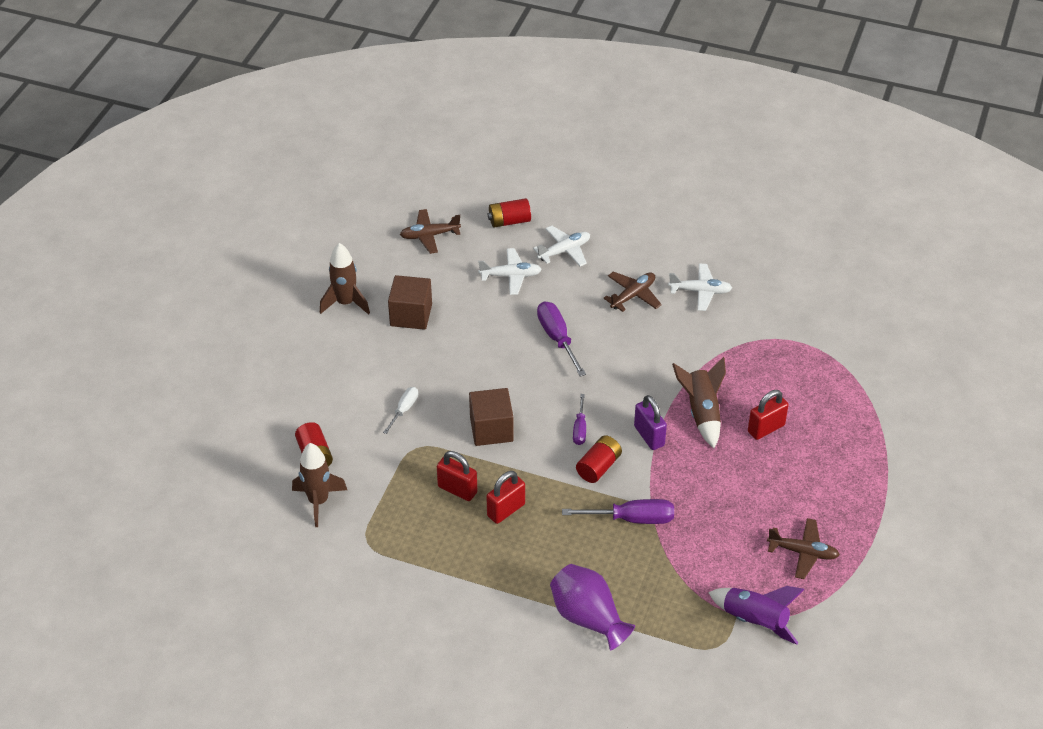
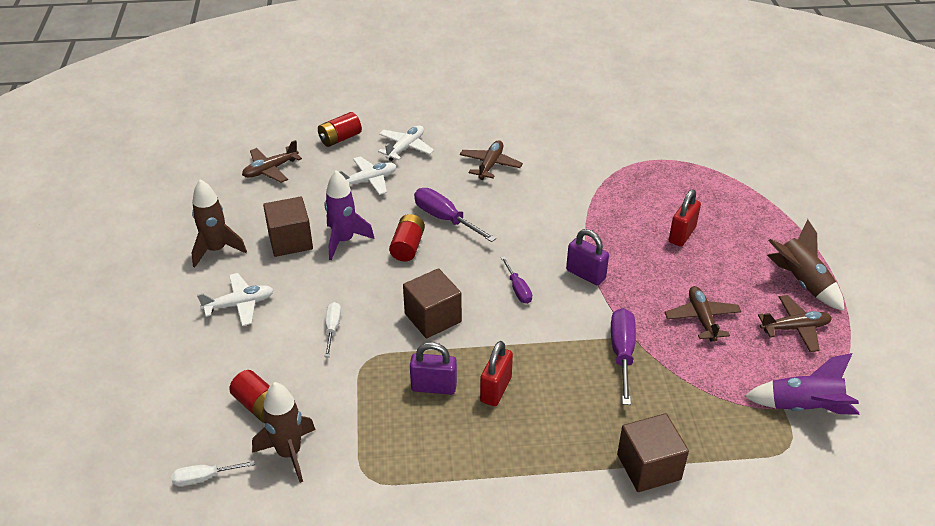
camera: 25 degrees left, 5 degrees down
(249, 497) = (204, 478): none -> white screwdriver
(456, 330) = (344, 241): none -> purple rocket
(457, 489) = (434, 387): red padlock -> purple padlock
(588, 618) = (648, 467): purple vase -> brown cube
(598, 467) = (558, 317): red battery -> red battery (407, 247)
(631, 519) = (622, 354): purple screwdriver -> purple screwdriver turned 60 degrees counterclockwise
(700, 291) = (546, 146): white plane -> white plane (239, 304)
(702, 413) = (618, 240): brown rocket -> brown rocket (801, 282)
(724, 513) = (702, 318): none -> brown plane

